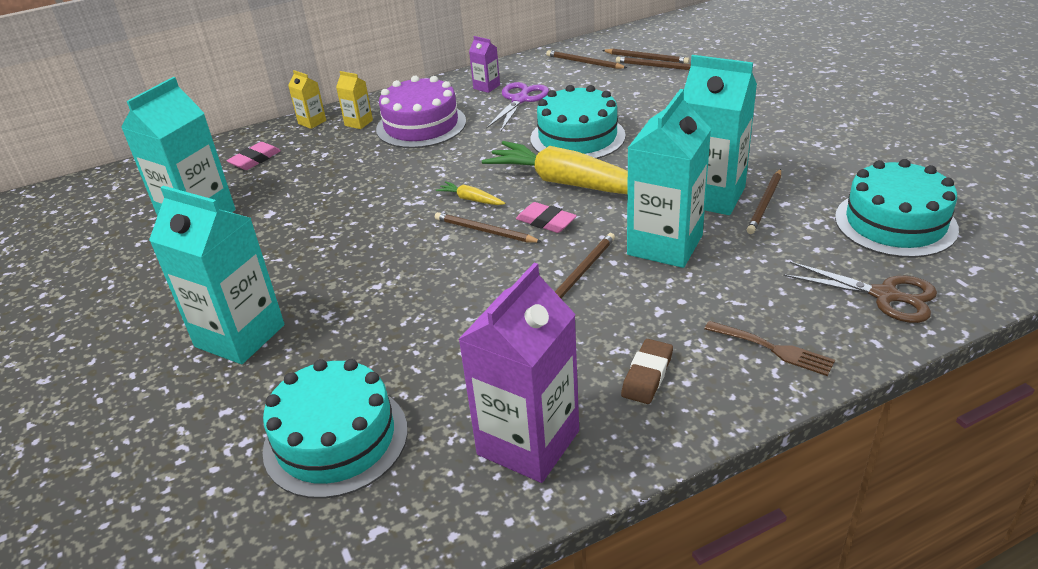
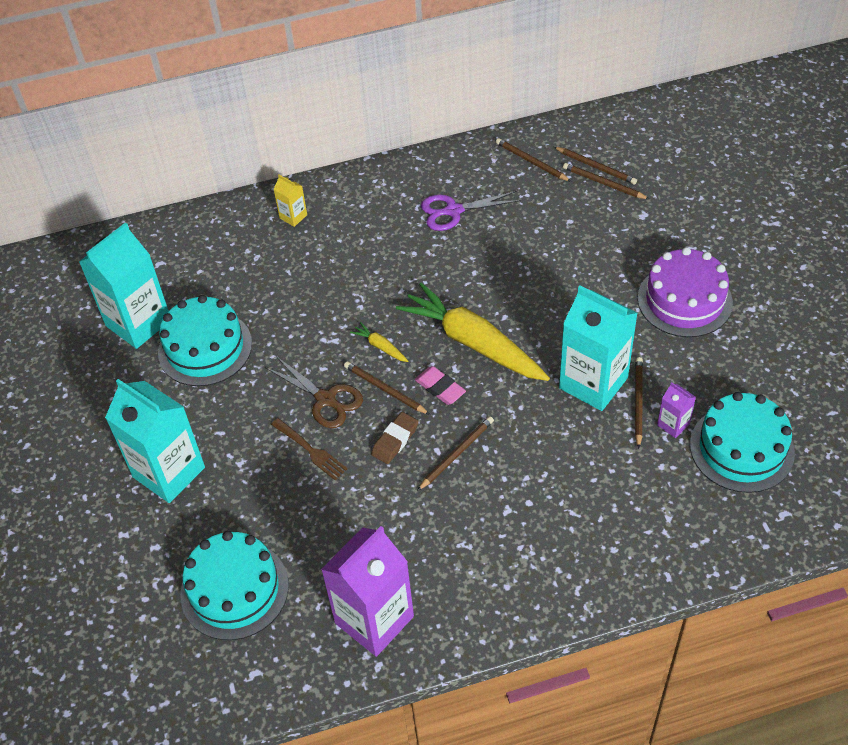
camera: 10 degrees right, 15 degrees up
(255, 160) = (192, 253): pink eraser -> none
(312, 122) = (249, 207): yellow carton -> none
(421, 125) = (352, 232): purple cake -> purple cake (684, 300)
(486, 87) = (425, 183): purple carton -> purple carton (673, 424)
(520, 100) = (453, 211): purple scissors -> purple scissors turned 135 degrees counterclockwise
(577, 137) = (495, 278): turquoise cake -> turquoise cake (205, 348)
(647, 375) = (479, 574): brown eraser -> brown eraser (395, 440)
(665, 245) = (534, 436): turquoise carton -> none
(765, 203) = (638, 402): brown pencil -> brown pencil turned 150 degrees clockwise
(772, 349) = (583, 567): brown fork -> brown fork (310, 450)
(884, 295) = (695, 529): brown scissors -> brown scissors (325, 399)

